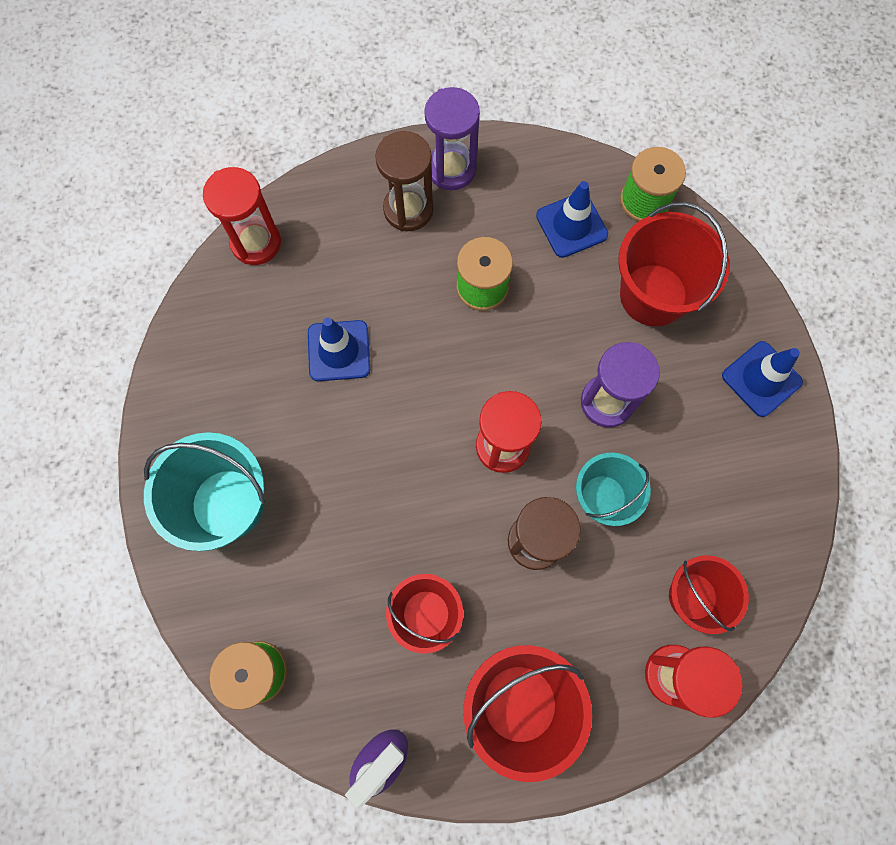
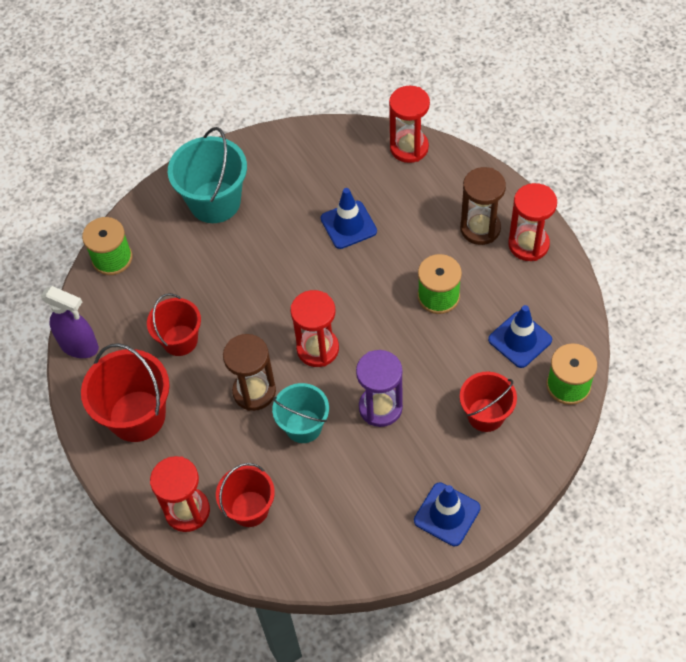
camera: 75 degrees right, 15 degrees down
(451, 169) = (528, 244): purple hourglass -> red hourglass
(653, 295) = (485, 415): red bucket -> red bucket, size x0.65

